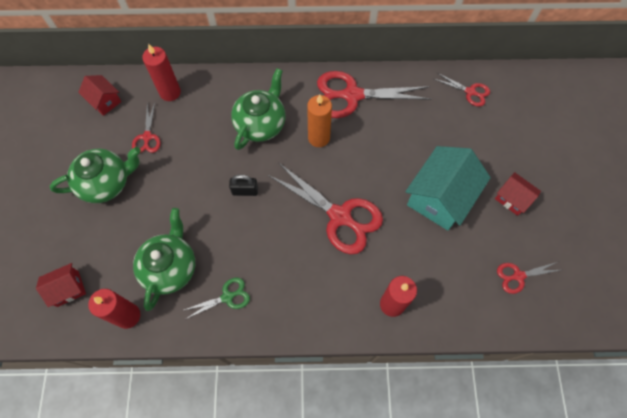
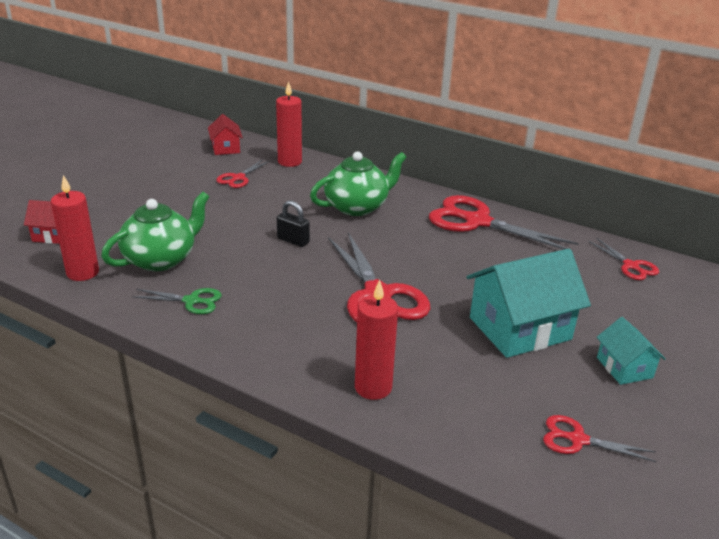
camera: 30 degrees right, 35 degrees down
(106, 183) = (169, 190): green teapot -> none
(319, 138) = (410, 235): orange candle -> none
(512, 198) = (624, 367): red house -> turquoise house

